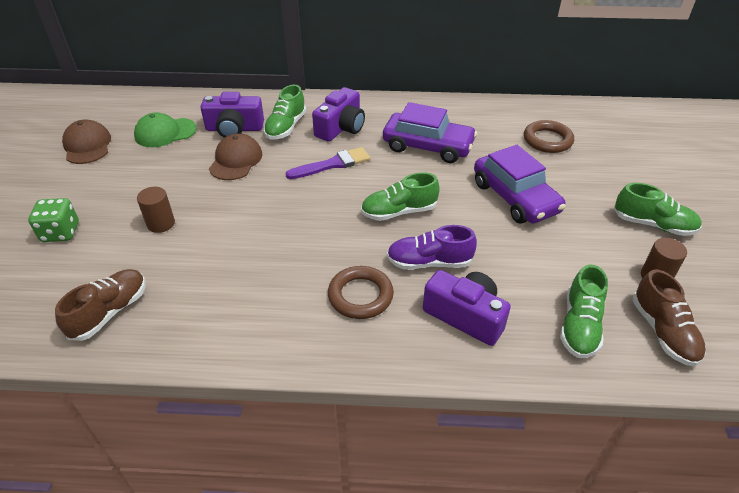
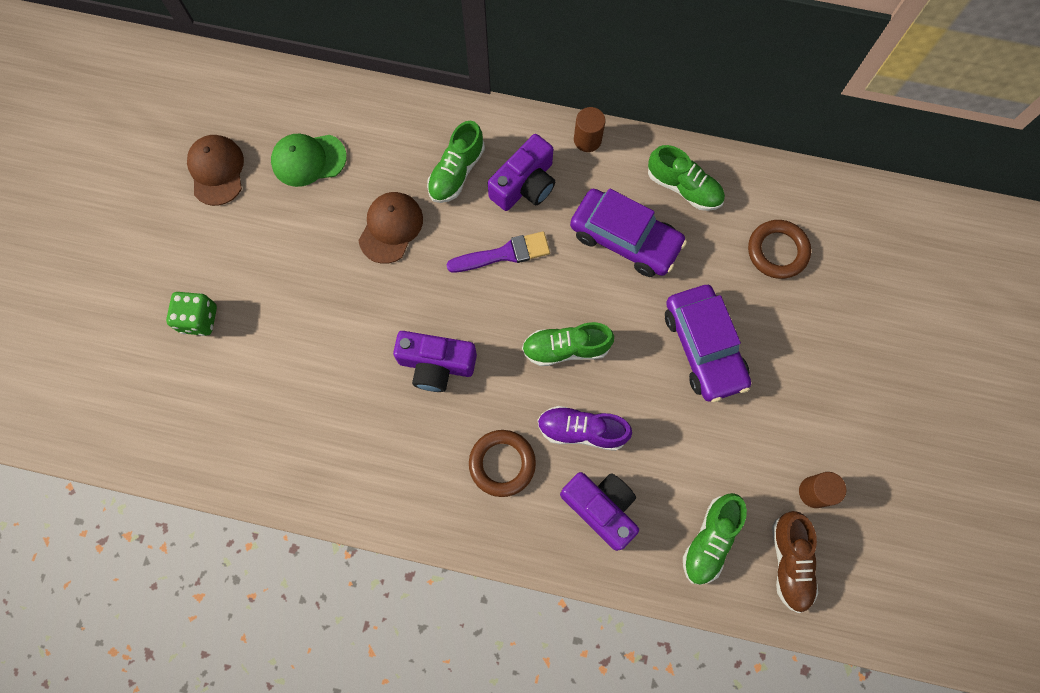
camera: 10 degrees right, 30 degrees up
(110, 312) = (256, 441): brown shoe -> none
(161, 224) = (304, 323): brown cylinder -> brown cylinder (587, 140)
(234, 129) = (393, 165): purple camera -> purple camera (436, 365)
(653, 224) = (845, 417): green shoe -> green shoe (684, 187)

